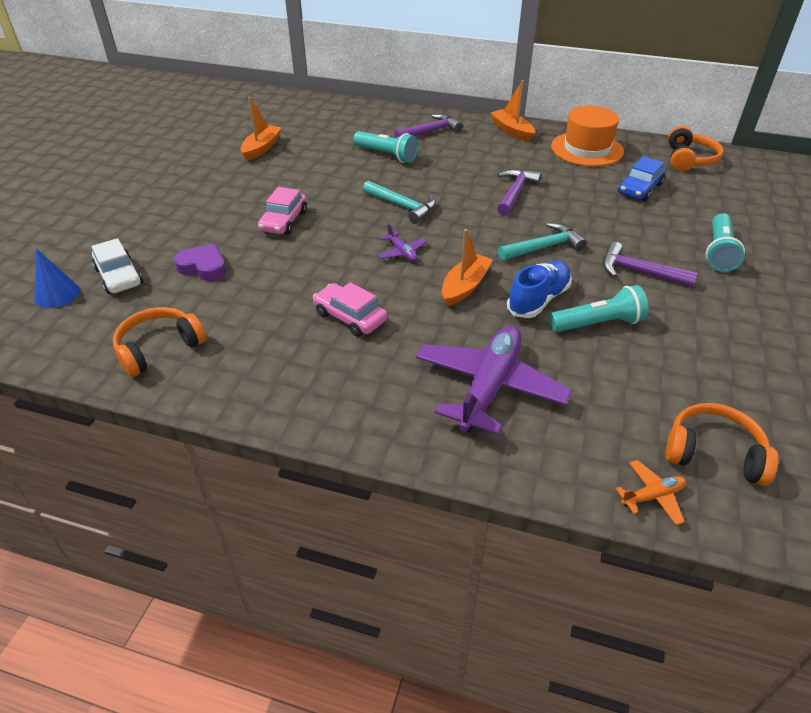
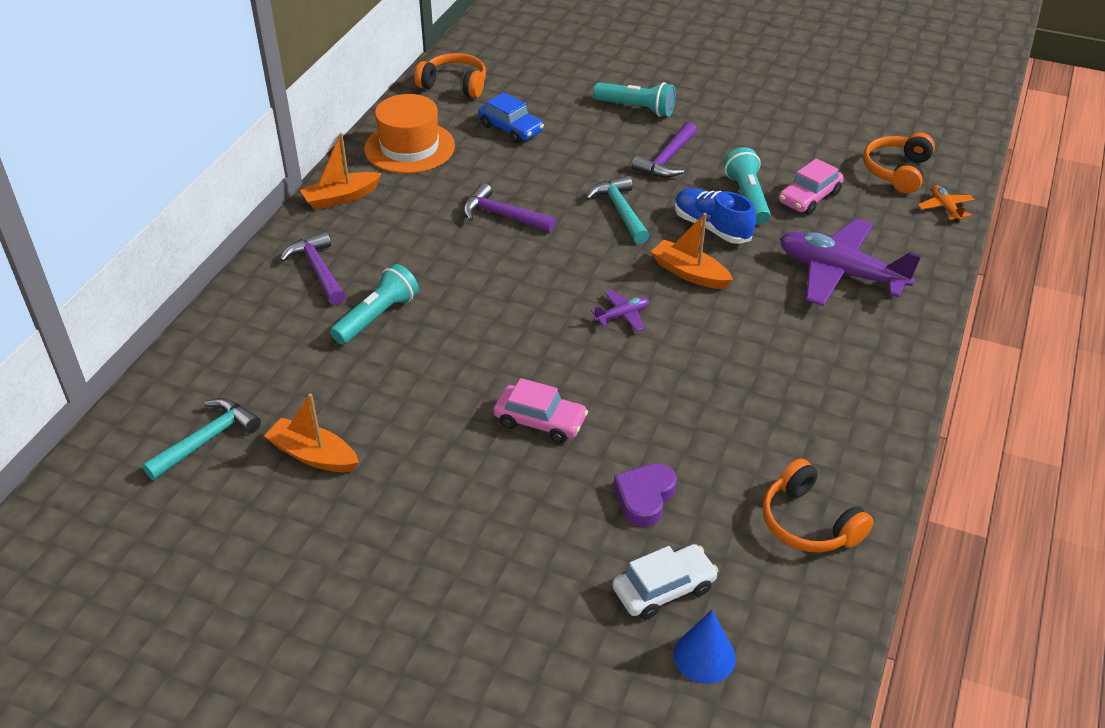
camera: 85 degrees left, 0 degrees up
(350, 317) = (744, 361): pink car -> pink car (809, 197)
(403, 206) = (520, 309): turquoise hammer -> turquoise hammer (207, 440)

